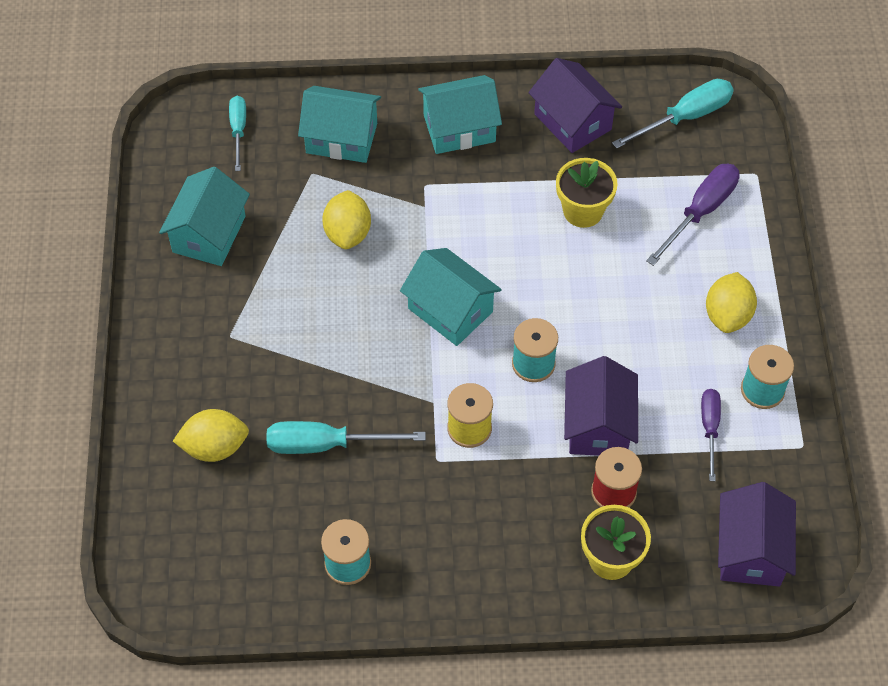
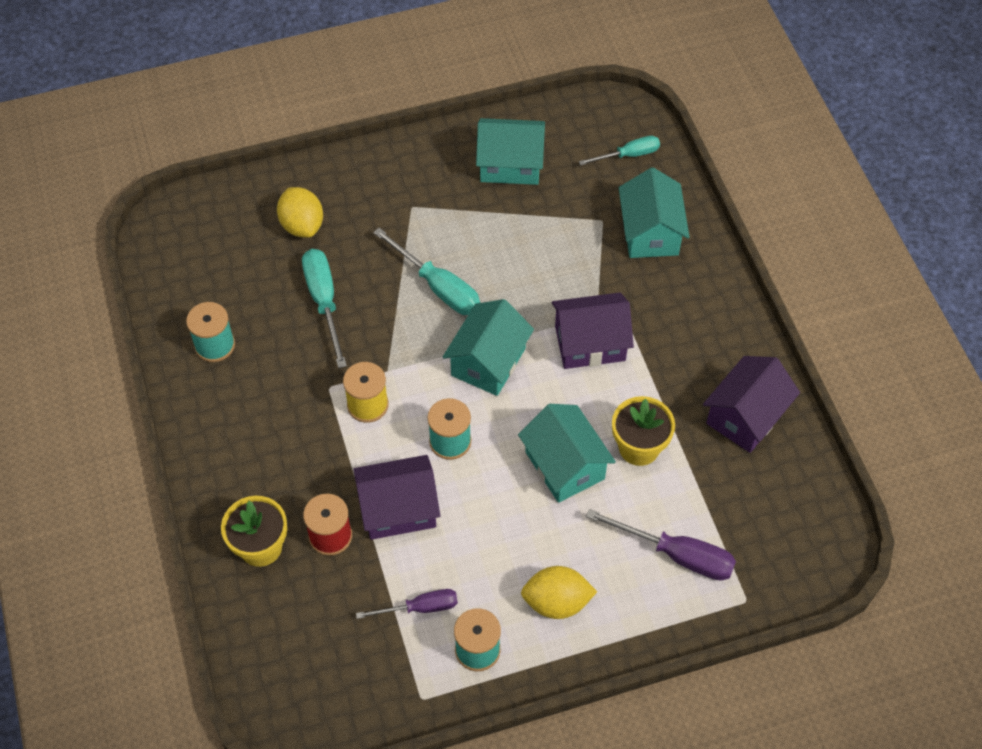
camera: 75 degrees right, 0 degrees up
(348, 233) = (546, 263): yellow lemon -> none
(459, 128) = (698, 322): turquoise house -> turquoise house (564, 465)
(685, 117) = (794, 519): turquoise screwdriver -> turquoise screwdriver (438, 287)
(750, 550) = (294, 667): purple house -> purple house (590, 343)

